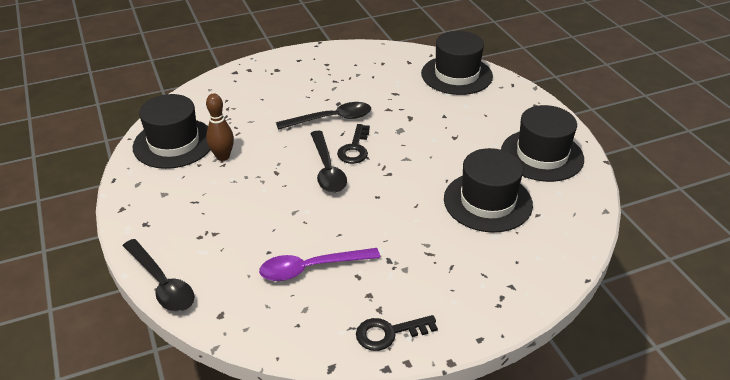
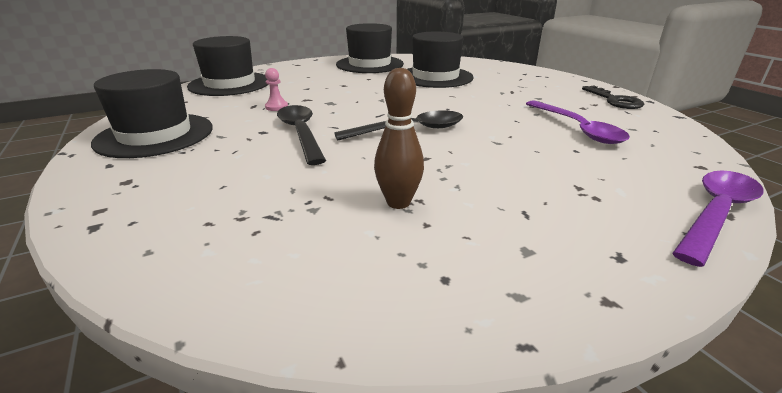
camera: 95 degrees left, 10 degrees down
(161, 283) = (716, 214): black spoon -> purple spoon
(174, 143) = (361, 268): black hat -> black hat (155, 135)
(355, 148) = (366, 119): black key -> none
(390, 104) = (276, 107): none -> pink pawn

